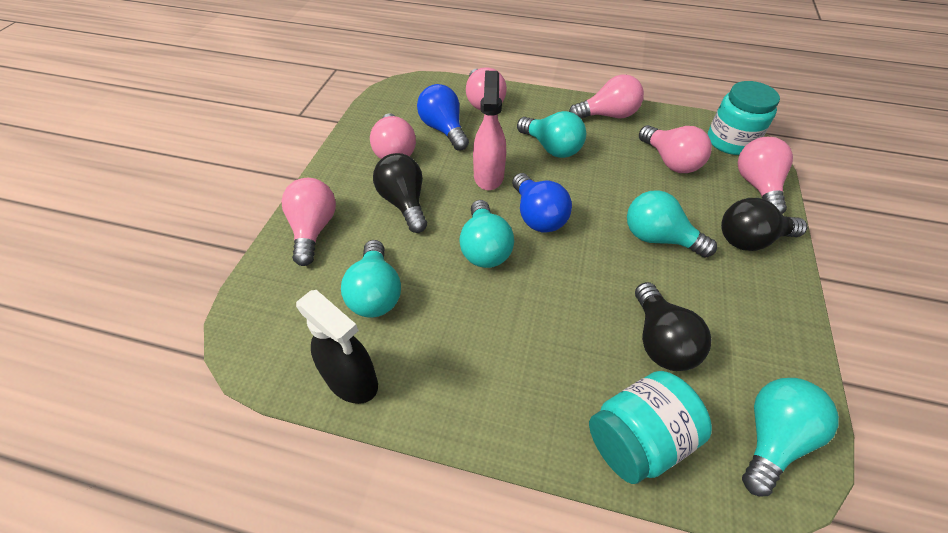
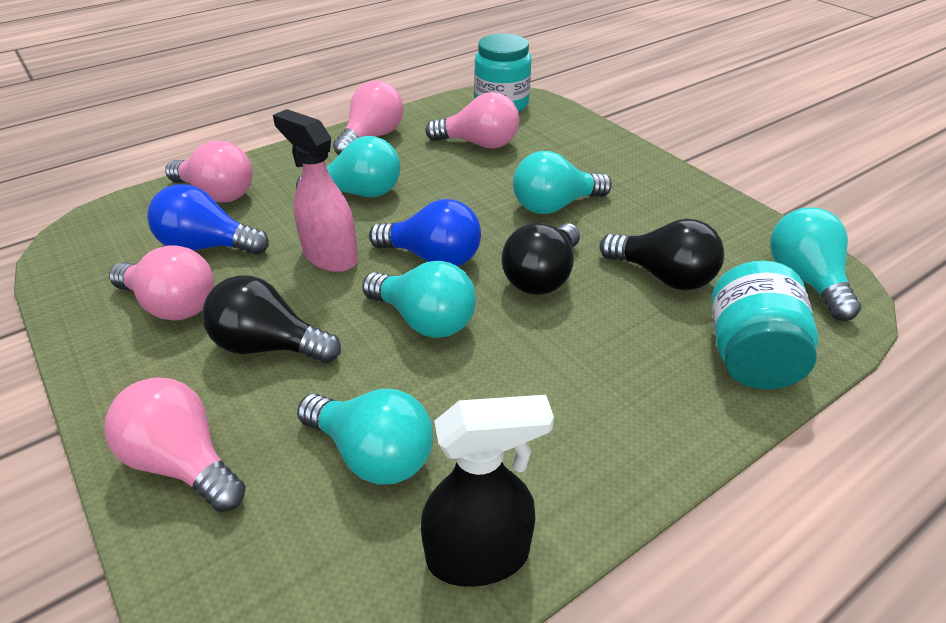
camera: 50 degrees left, 10 degrees down
(750, 240) = (613, 164): black light bulb -> black light bulb (542, 277)
(757, 186) = (564, 125): pink light bulb -> none

